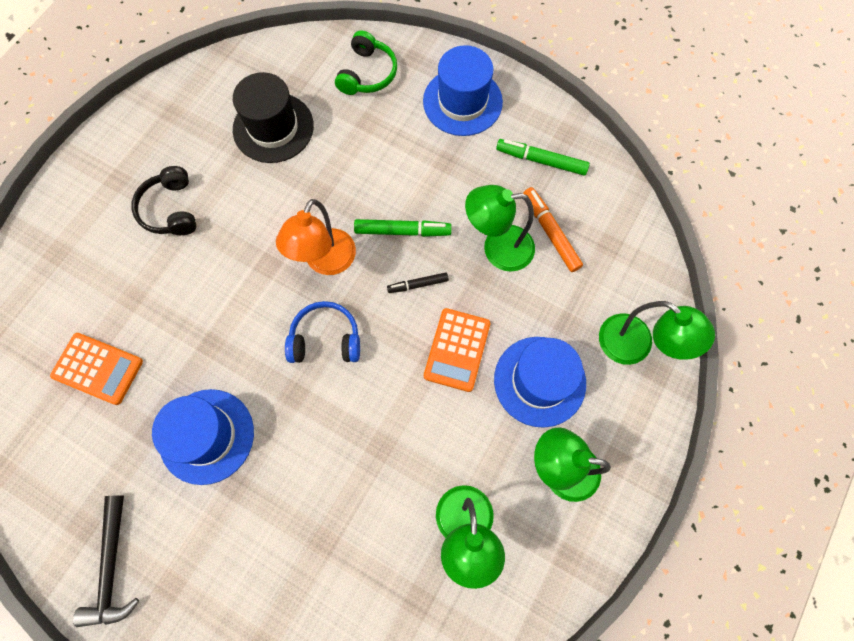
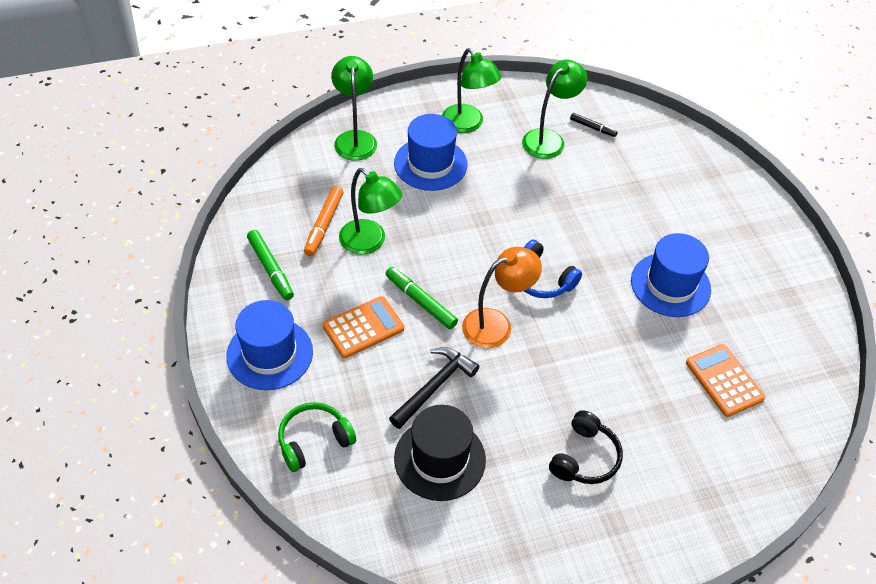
camera: 140 degrees left, 20 degrees down
(112, 567) = (780, 262): black hammer -> black hammer (434, 386)
(418, 284) = (447, 263): black marker -> black marker (592, 128)
(457, 350) = (462, 212): orange calculator -> orange calculator (363, 327)

